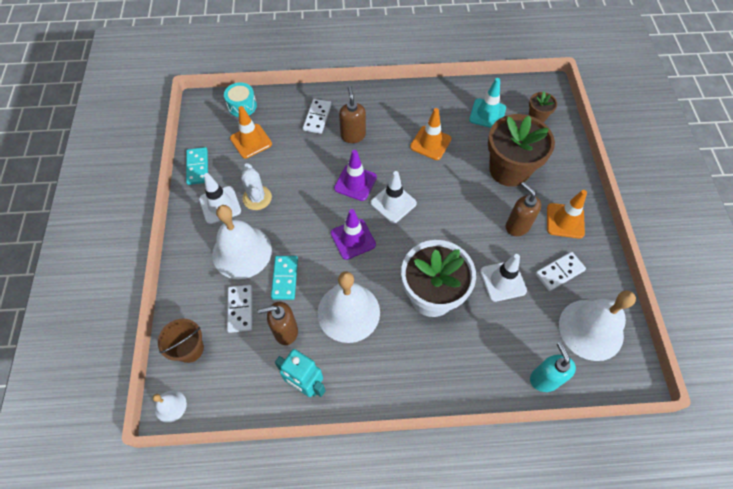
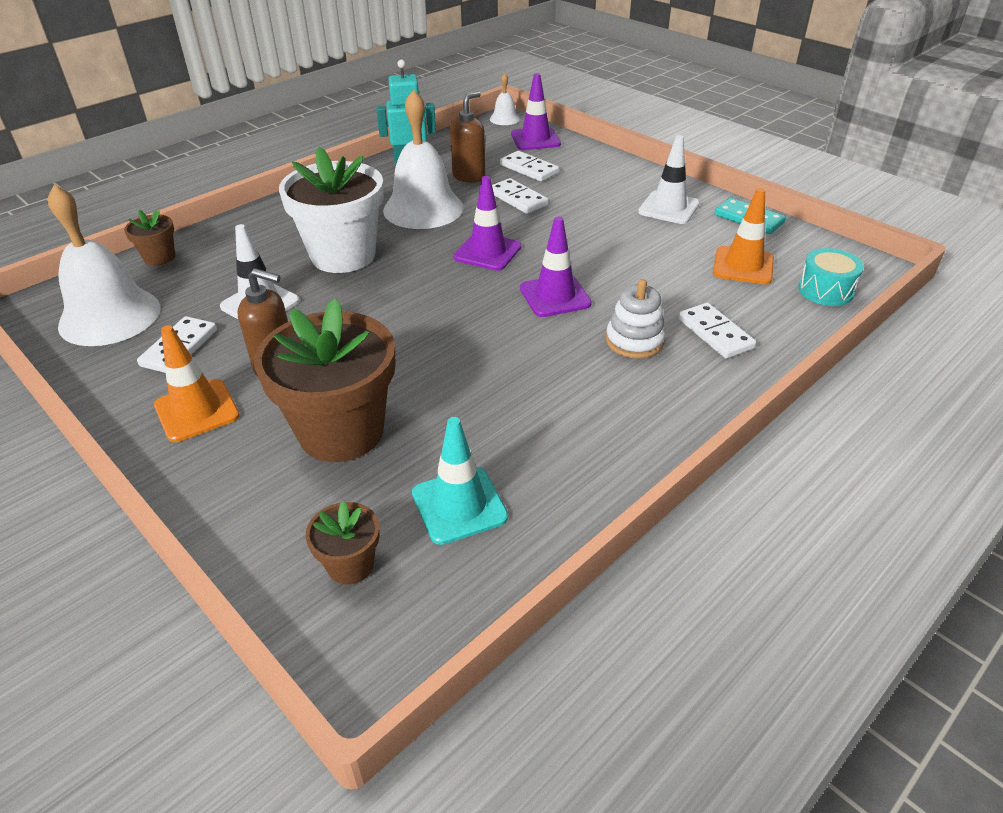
camera: 140 degrees right, 20 degrees down
(189, 349) = (535, 139): brown bucket -> purple traffic cone
(242, 252) = (587, 194): white bell -> none
(257, 198) = (642, 230): white cactus -> none
(285, 278) = (518, 199): turquoise domino -> white domino
(353, 135) = (634, 341): brown soap dispenser -> white stacking toy
(393, 203) = (480, 302): white traffic cone -> none
(430, 143) = (510, 396): orange traffic cone -> none
(544, 379) = (159, 257): turquoise soap dispenser -> brown flower pot

